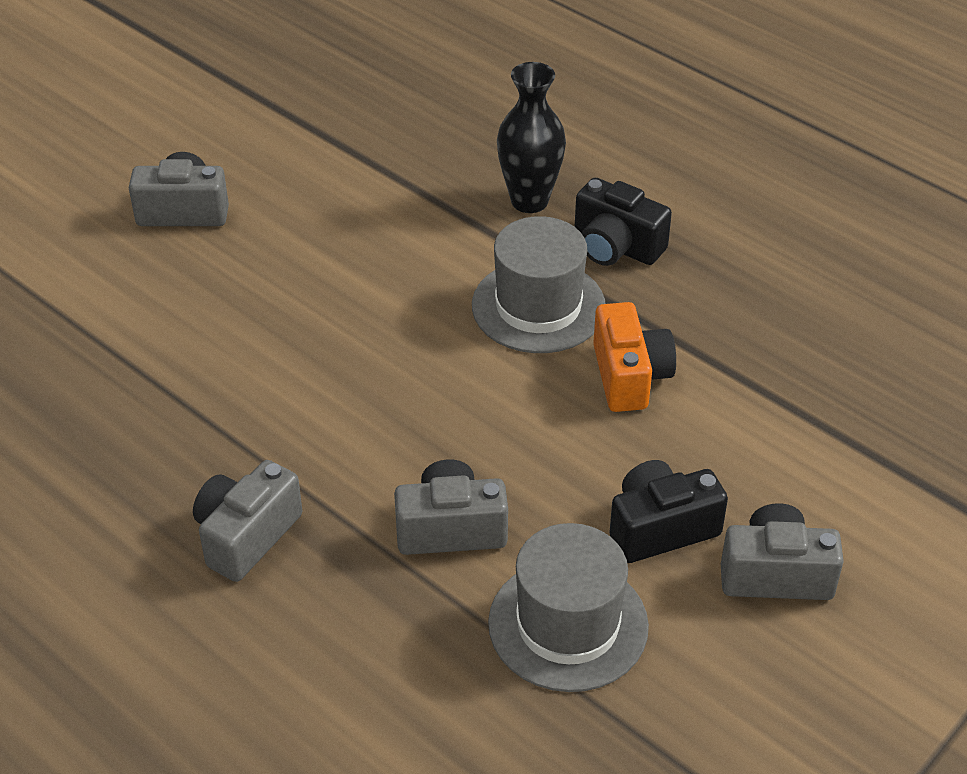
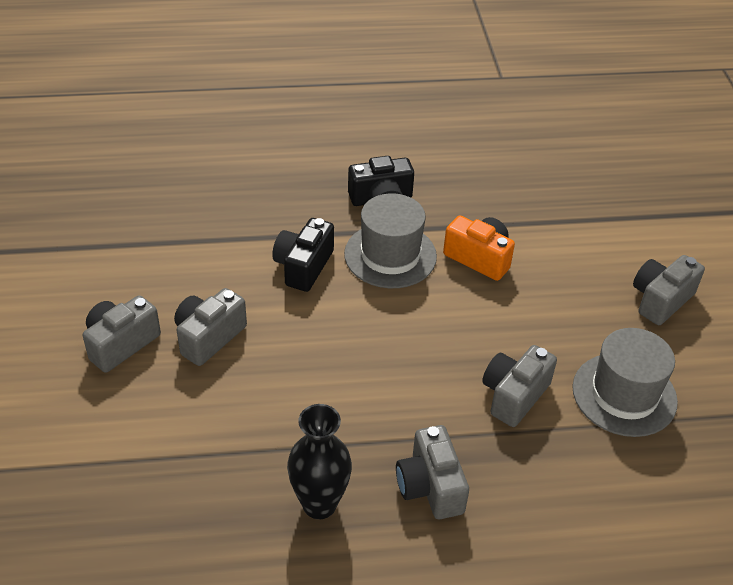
camera: 50 degrees left, 0 degrees up
(259, 258) = (208, 337): none -> grey camera
(529, 201) = (306, 205): black vase -> black vase (319, 504)
(660, 528) = (593, 318): black camera -> black camera (303, 266)

